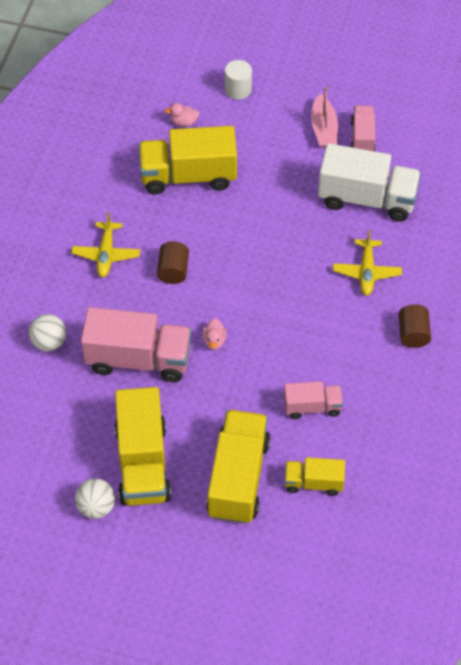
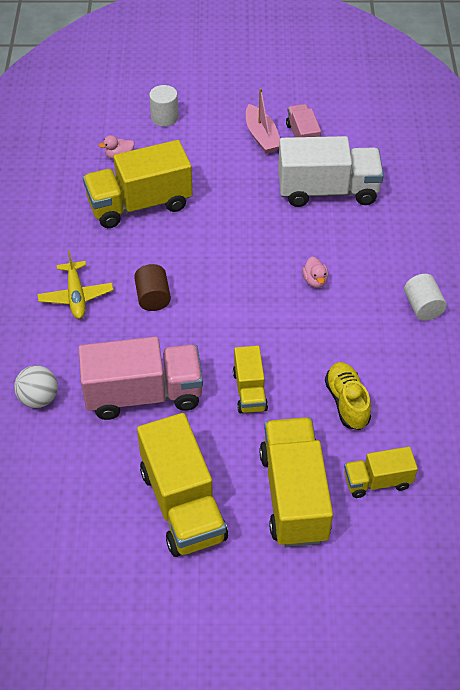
camera: 15 degrees left, 5 degrees down
(96, 507) = (144, 566): white ball -> none
(214, 341) = (219, 358): pink duck -> pink duck (315, 281)
(230, 377) = (249, 391): none -> yellow truck
(312, 407) = (347, 402): pink truck -> yellow shoe
(366, 272) = (353, 258): yellow plane -> none
(413, 334) = (422, 307): brown cylinder -> white cylinder

